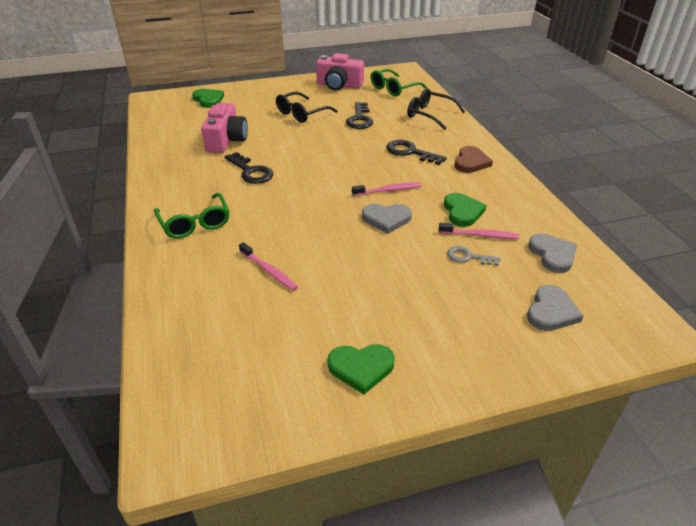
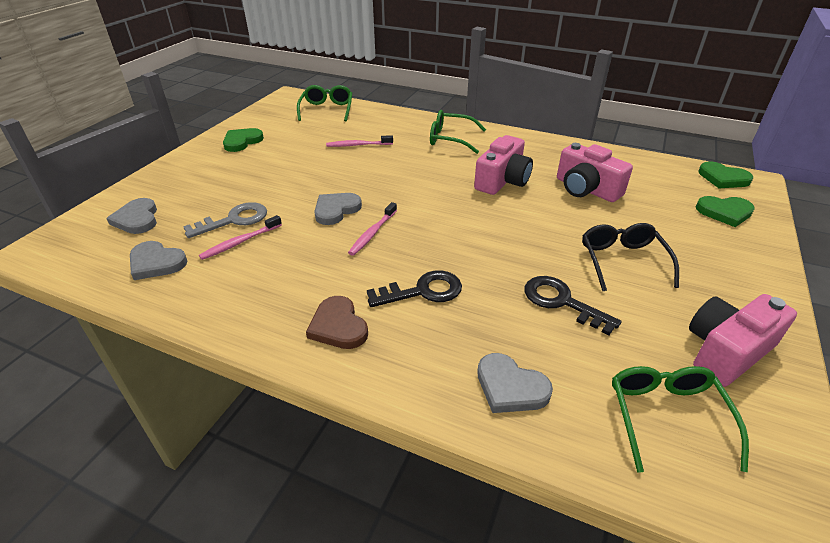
camera: 130 degrees right, 0 degrees up
(193, 360) = (327, 110): none -> green glasses
(251, 171) = (502, 180): black key -> pink camera
(429, 115) = (510, 387): black glasses -> grey heart
(462, 212) = (279, 254): green heart -> green heart (723, 178)
(468, 257) = (234, 220): grey key -> grey key, size x1.56

